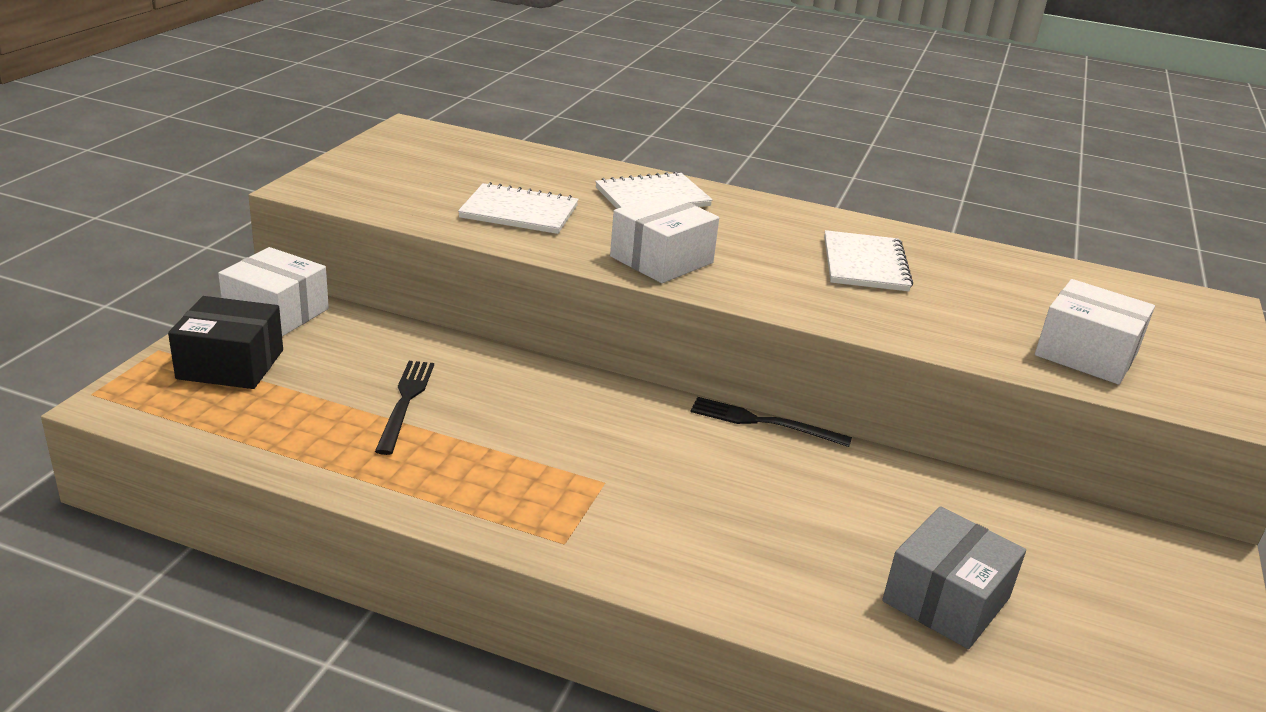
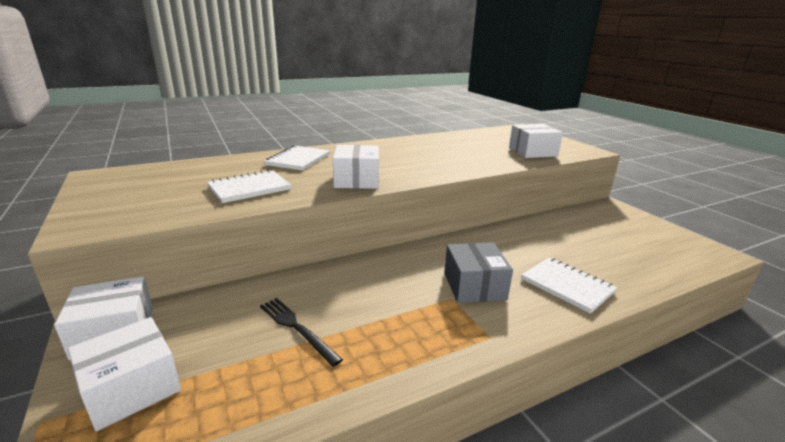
camera: 45 degrees left, 5 degrees down
(230, 364) = (132, 387): black box -> white box
(763, 422) = (451, 237): black fork -> none
(865, 264) = (423, 152): white notebook -> white notebook (567, 286)
(946, 599) = (607, 260): grey box -> grey box (474, 286)

